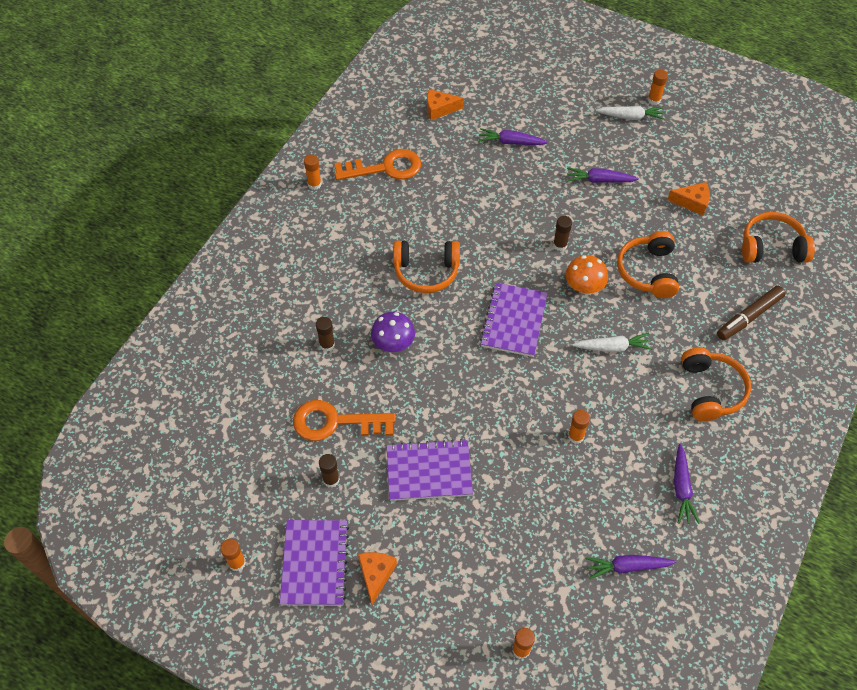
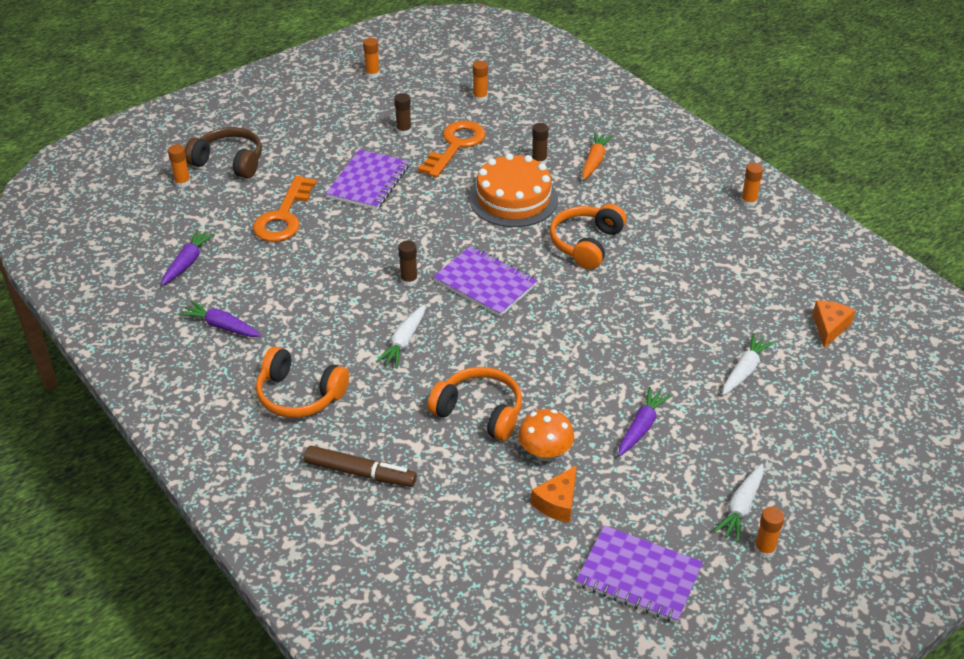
camera: 115 degrees right, 15 degrees down
(307, 303) = (594, 161): none -> orange carrot
(315, 563) = (340, 107): purple notebook -> purple notebook (639, 576)
(376, 575) = (305, 132): orange cheese -> none
(385, 168) = (749, 257): orange key -> orange key (283, 216)
(393, 343) = (513, 199): purple mushroom -> orange cake
(464, 623) = (229, 162): none -> brown headphones
(511, 142) = (744, 370): purple carrot -> white carrot
(560, 245) = (561, 353): brown glue stick -> brown glue stick (409, 280)
(575, 436) = (329, 278): orange glue stick -> orange glue stick (480, 97)
(584, 286) = (493, 351): orange mushroom -> orange mushroom (545, 452)
(749, 317) = (360, 473): brown marker -> brown marker turned 120 degrees clockwise
(771, 247) = (440, 549): orange headphones -> none

